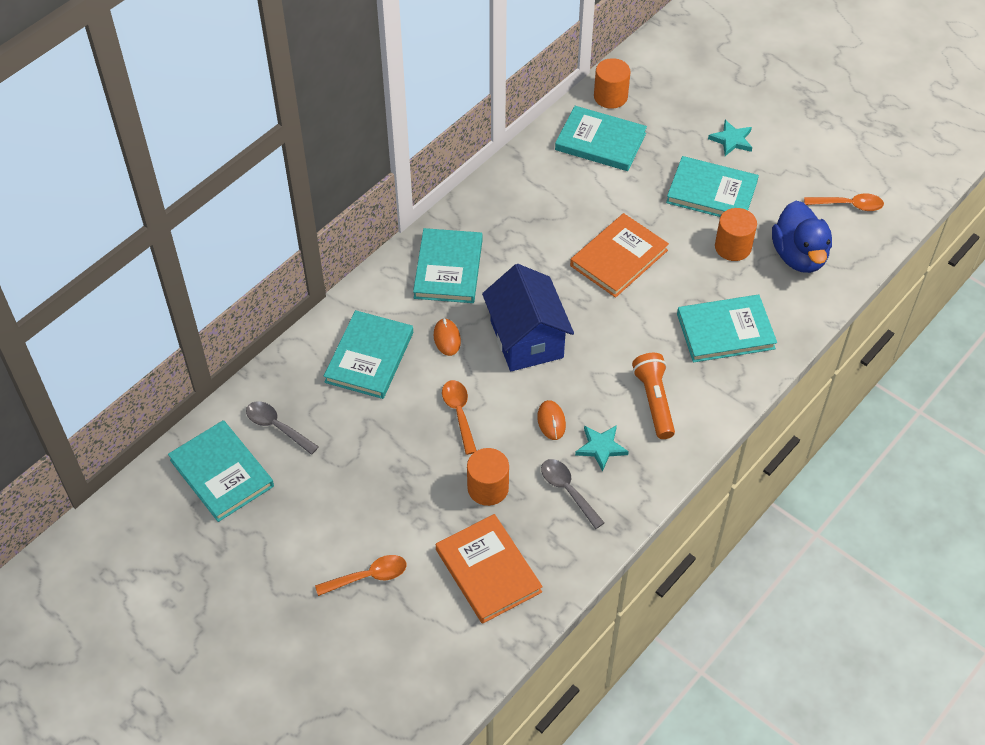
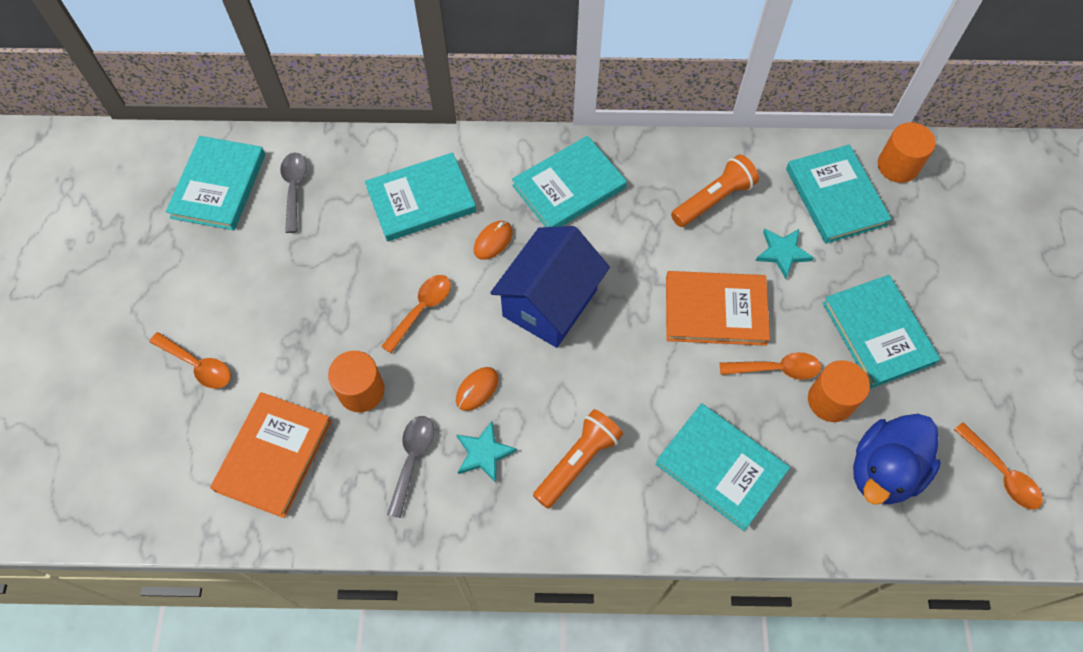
camera: 50 degrees right, 10 degrees up
(539, 201) = (713, 199): none -> orange flashlight
(688, 257) = (776, 369): none -> orange spoon
(731, 140) = (962, 304): turquoise star -> turquoise star (782, 253)

